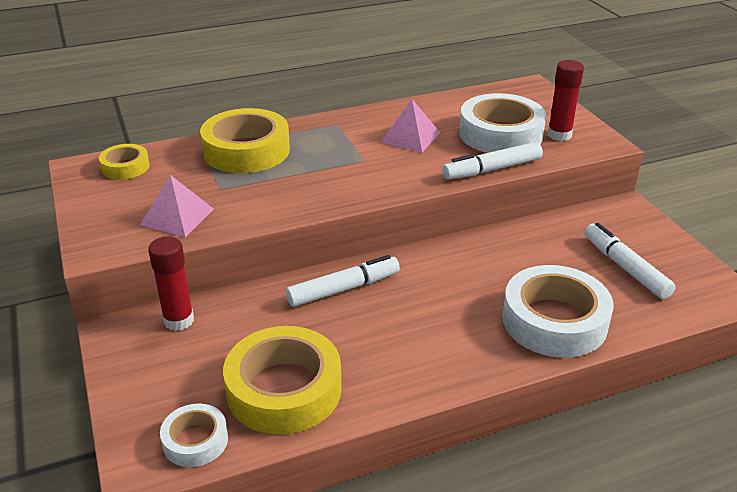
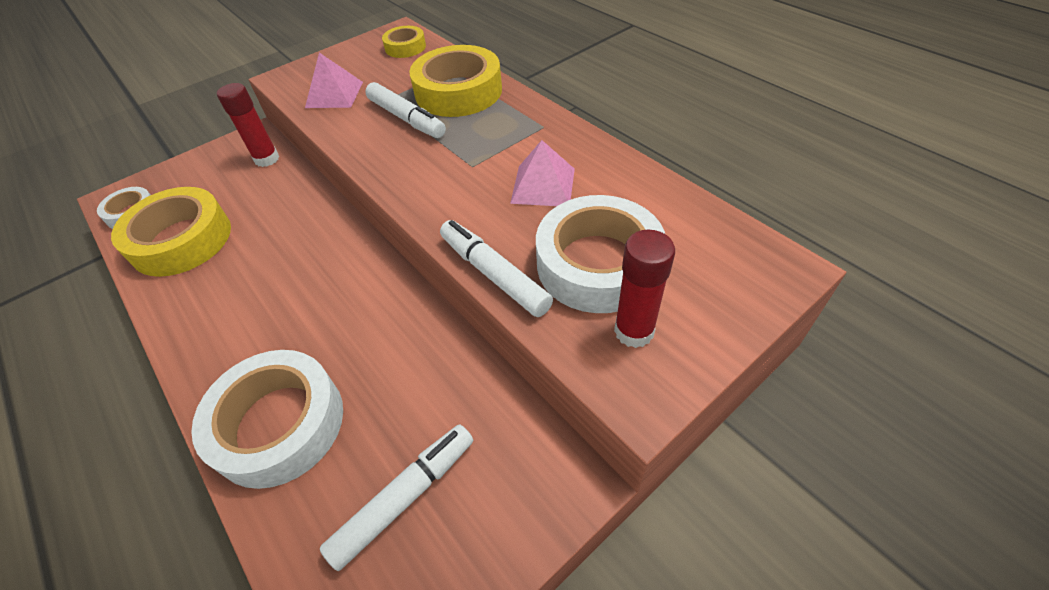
camera: 75 degrees right, 15 degrees up
(343, 289) = (318, 235): white marker -> white marker (406, 118)

